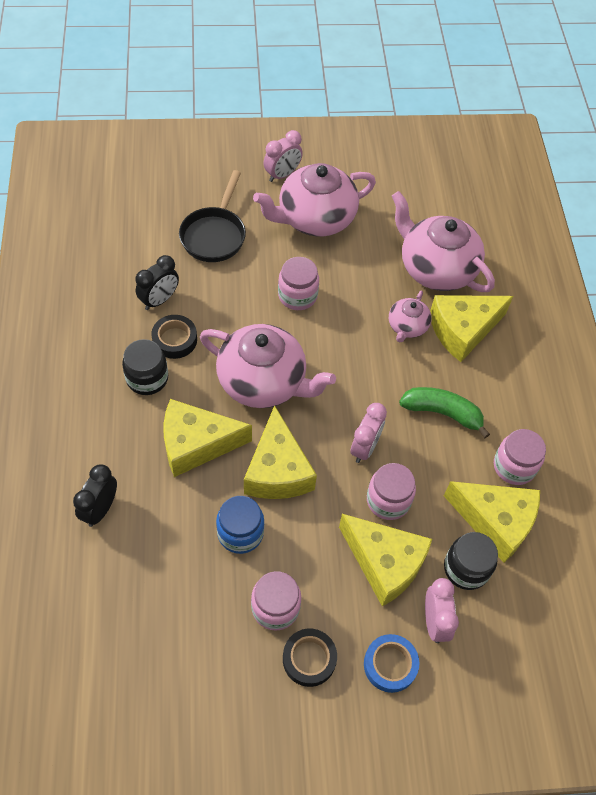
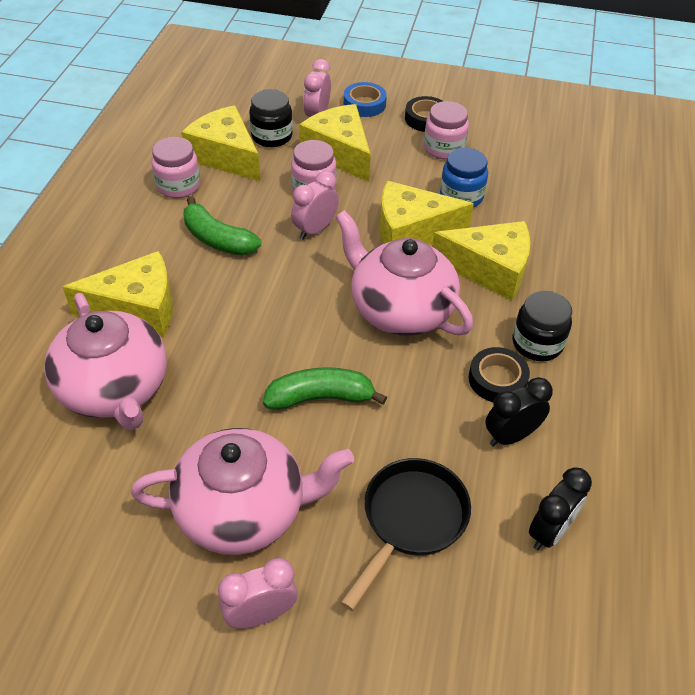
camera: 160 degrees left, 10 degrees down
(100, 509) = (594, 240): black clock -> black clock (550, 531)
(277, 470) = (411, 231): yellow cheese -> yellow cheese turned 105 degrees counterclockwise
(297, 296) = (320, 397): pink jar -> green banana
(407, 326) = (200, 328): pink teapot -> none

